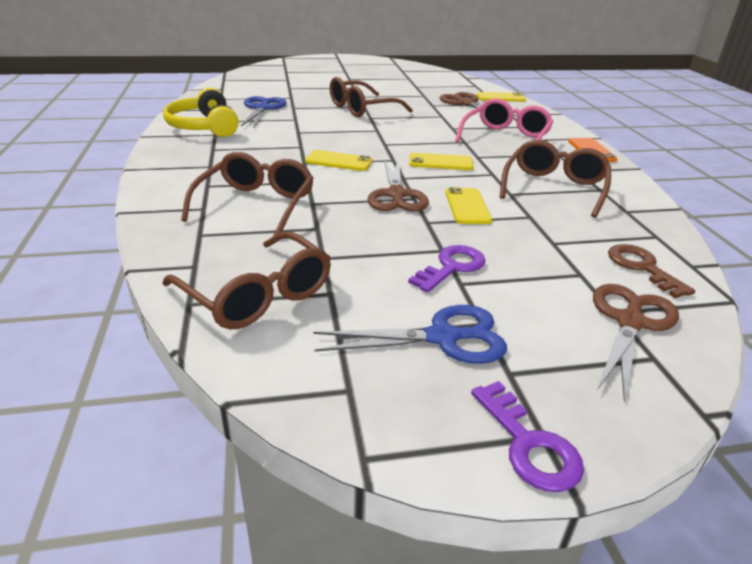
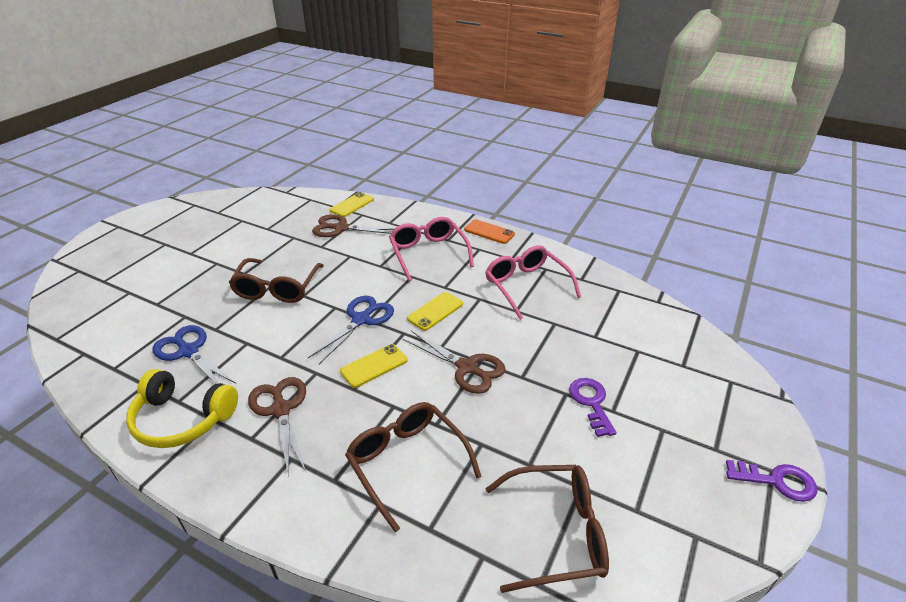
camera: 50 degrees left, 5 degrees up
(442, 337) = (667, 457): blue scissors -> blue scissors (361, 320)
(467, 206) = (516, 343): yellow phone -> none
(554, 188) = (526, 286): brown glasses -> pink glasses
(630, 322) = (696, 367): brown scissors -> brown scissors (281, 409)
(642, 268) = (648, 321): brown key -> none

